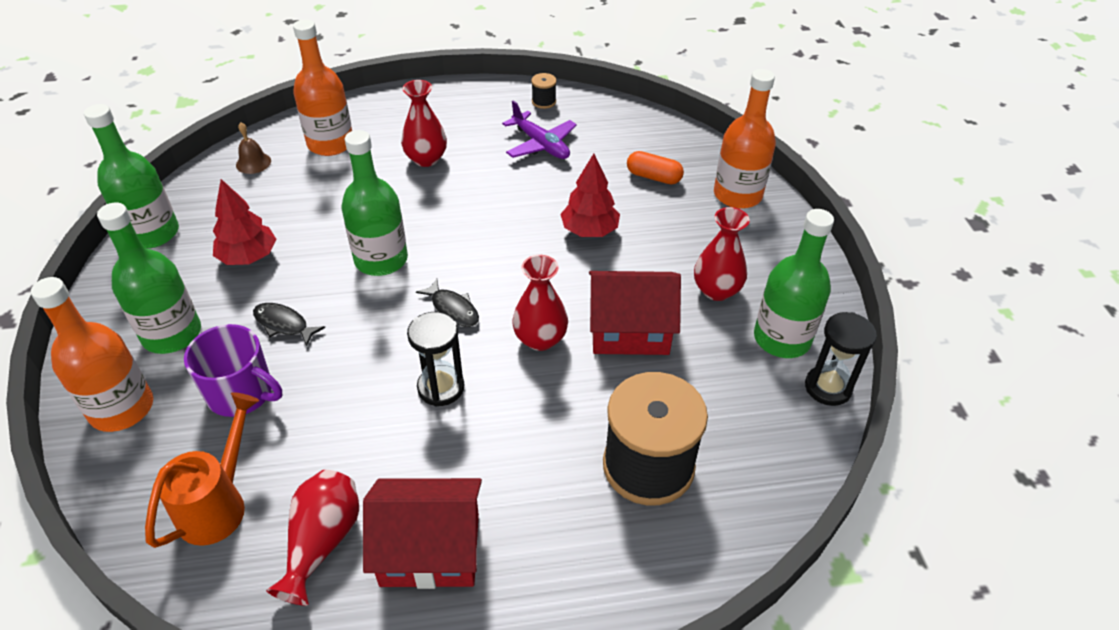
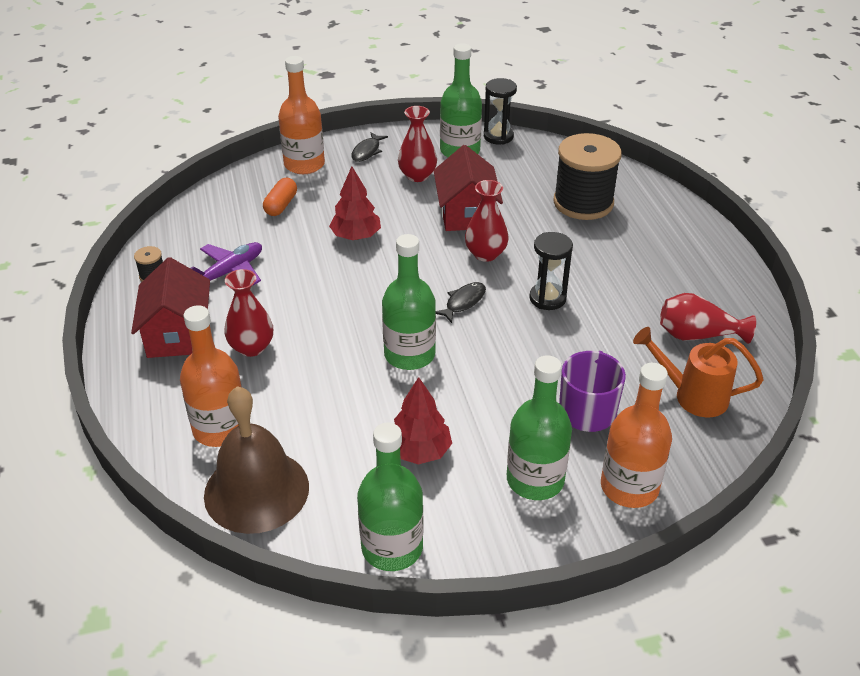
camera: 95 degrees left, 5 degrees down
(253, 163) = (256, 490): brown bell -> brown bell, size x2.48
(284, 324) = (504, 402): black fish -> black fish (367, 151)
(430, 549) = (680, 286): red house -> red house (178, 333)

